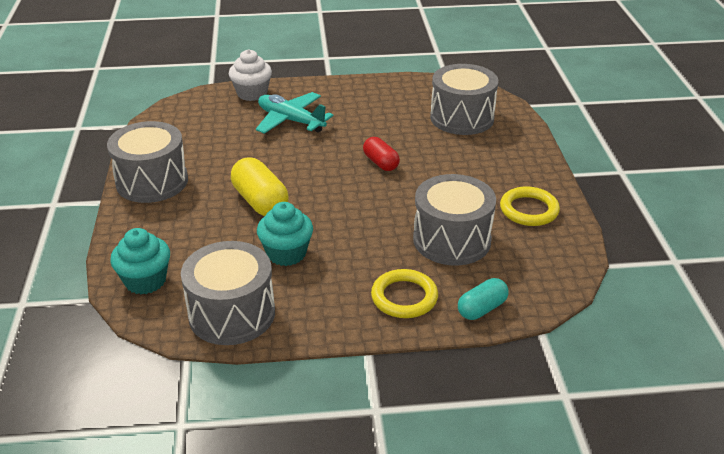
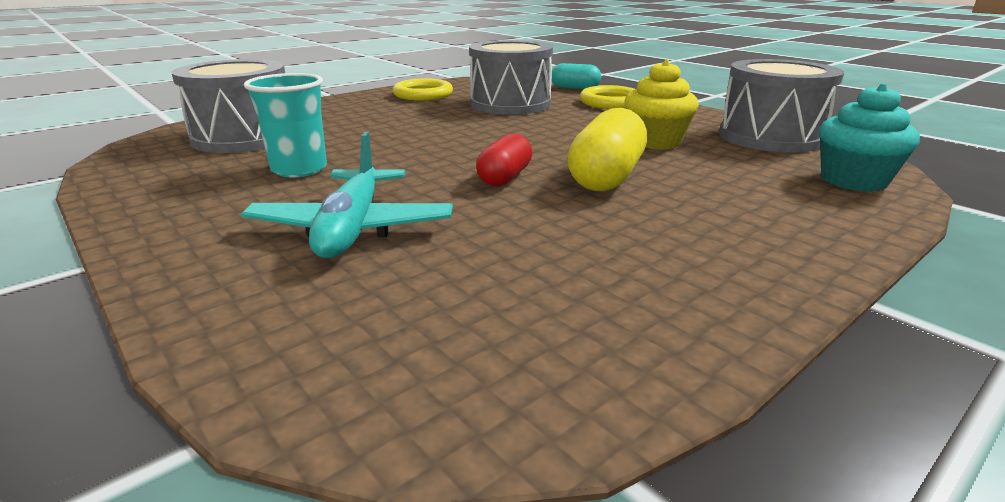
camera: 125 degrees left, 10 degrees down
(152, 181) = (733, 269): grey drum -> none
(252, 93) = (246, 317): white cupcake -> none
(286, 253) = (655, 142): turquoise cupcake -> yellow cupcake
(380, 123) = (299, 169): none -> turquoise cup
(381, 163) = (414, 147): red capsule -> red capsule (504, 177)

